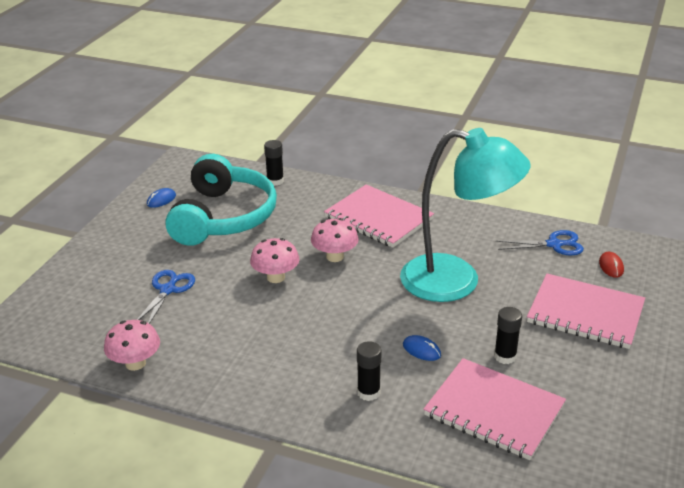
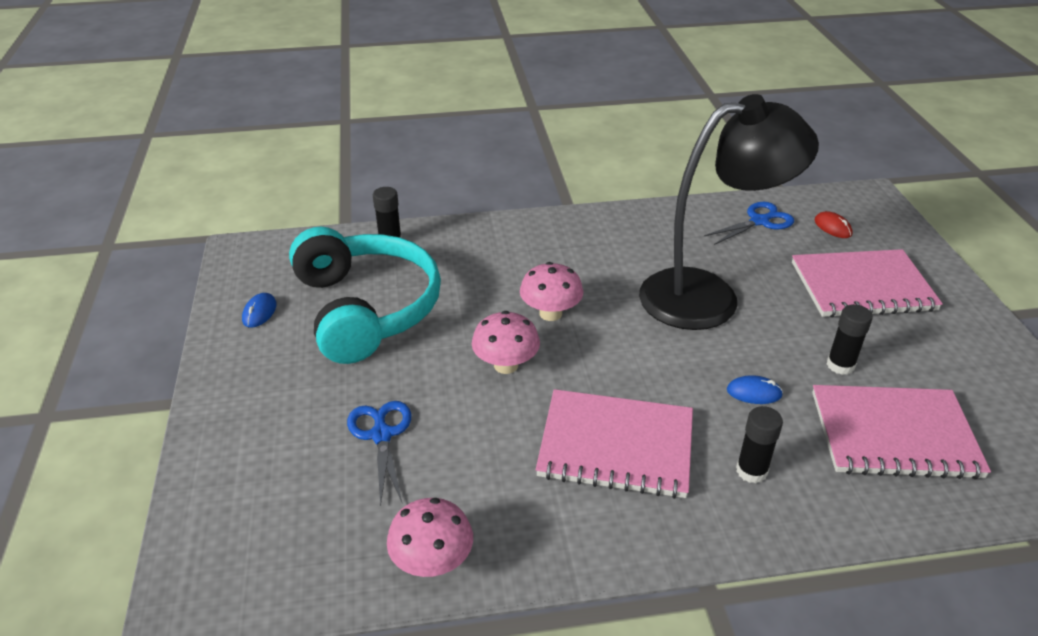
camera: 30 degrees left, 5 degrees up
(378, 218) = (555, 250): pink notebook -> pink notebook (616, 446)
(456, 281) = (708, 296): turquoise lamp -> black lamp

